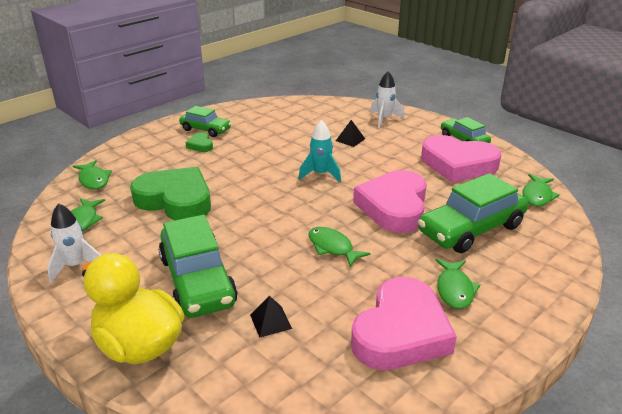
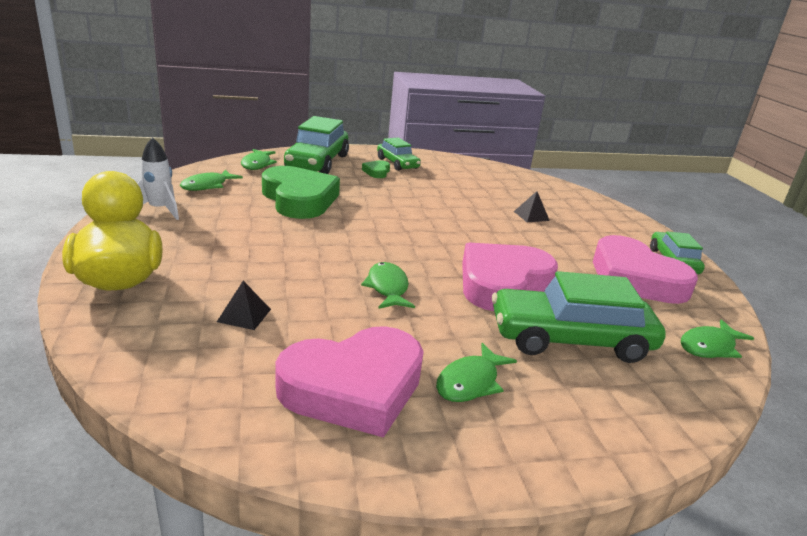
camera: 30 degrees right, 5 degrees down
(197, 281) = (230, 258): green car -> green car (317, 162)
(320, 174) = (459, 230): turquoise rocket -> none
(384, 119) = (594, 213): white rocket -> none

